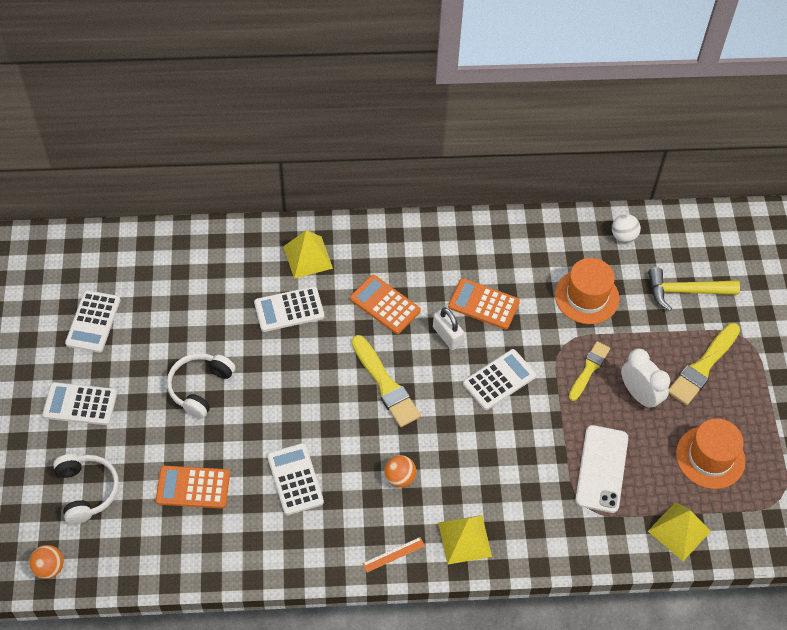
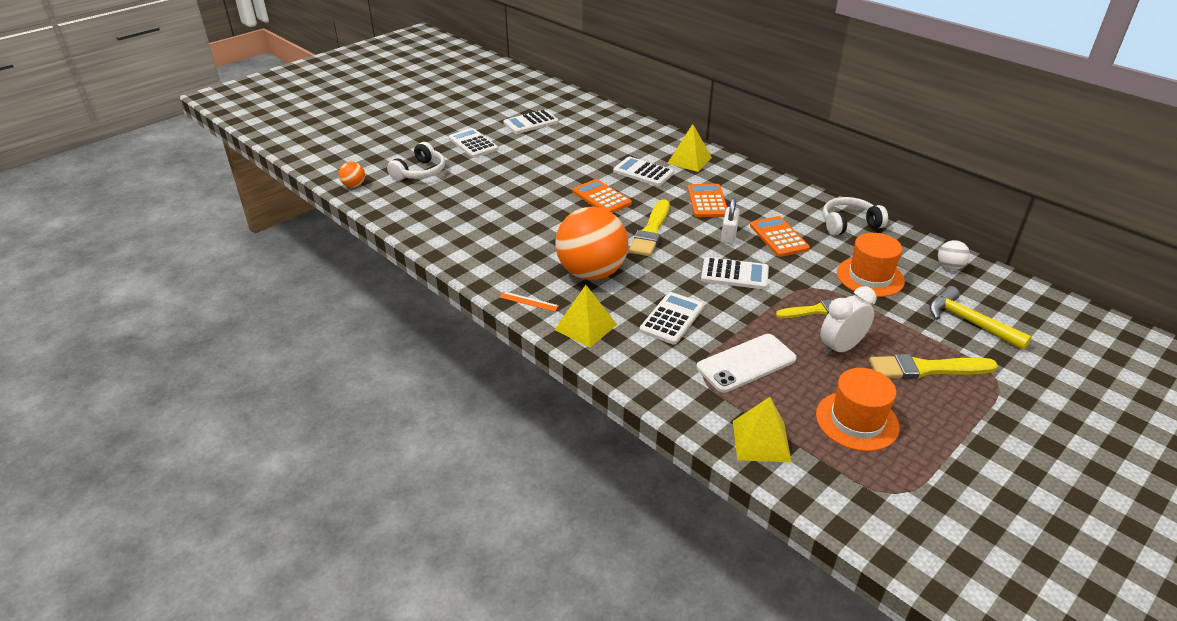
camera: 50 degrees right, 20 degrees down
(193, 487) = (470, 202): orange calculator -> orange calculator (601, 198)
(200, 387) = (541, 172): white headphones -> white headphones (849, 224)
(295, 479) = (528, 234): white calculator -> white calculator (671, 319)
(399, 478) = (591, 273): orange ball -> orange ball, size x2.40
(639, 395) = (841, 348): white clock -> white clock turned 135 degrees counterclockwise

